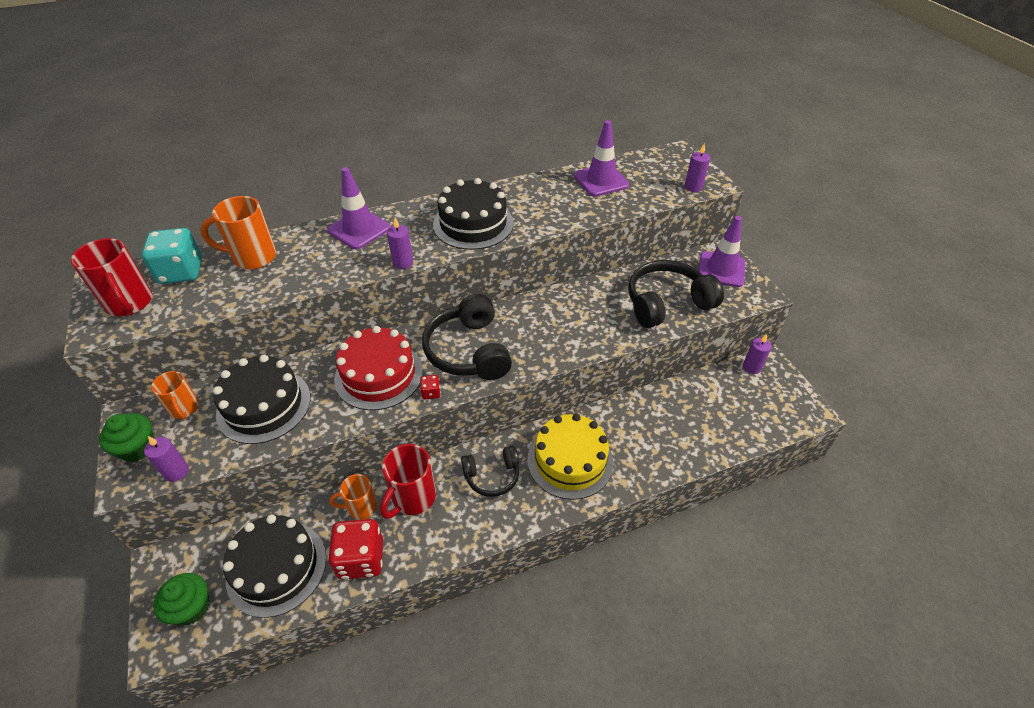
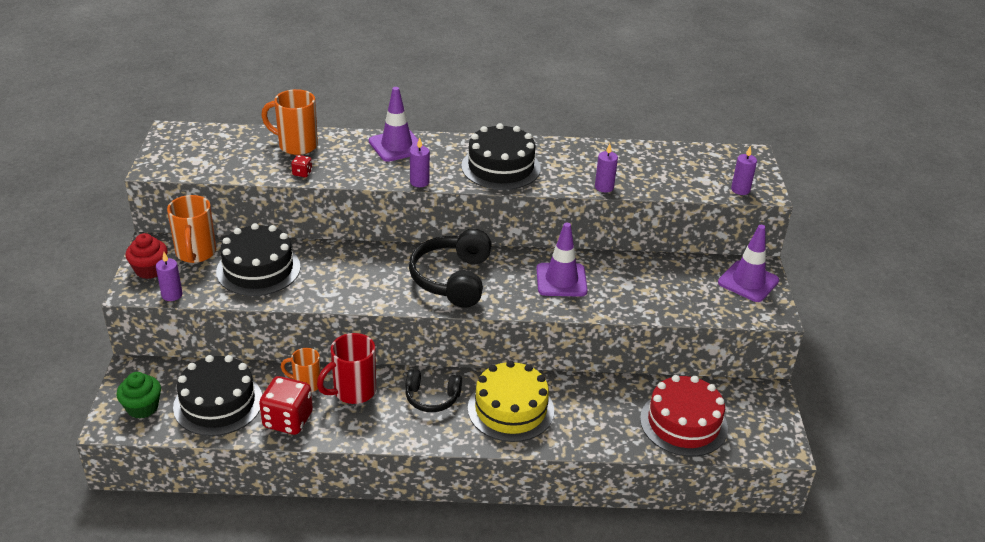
camera: 20 degrees right, 10 degrees down
(130, 303) = (186, 155): red mug -> none
(137, 448) = (150, 270): green cupcake -> red cupcake
(181, 272) = (235, 142): turquoise dice -> none
(184, 409) = (196, 253): orange mug -> orange mug, size x1.55
(379, 375) = (363, 274): red cake -> red cake (683, 423)
(431, 393) = (401, 301): red dice -> red dice (302, 173)
(601, 180) = (649, 161): purple traffic cone -> purple traffic cone (561, 280)
(667, 303) = (669, 294): black headphones -> none
(751, 367) = (748, 391): purple candle -> purple candle (604, 187)

